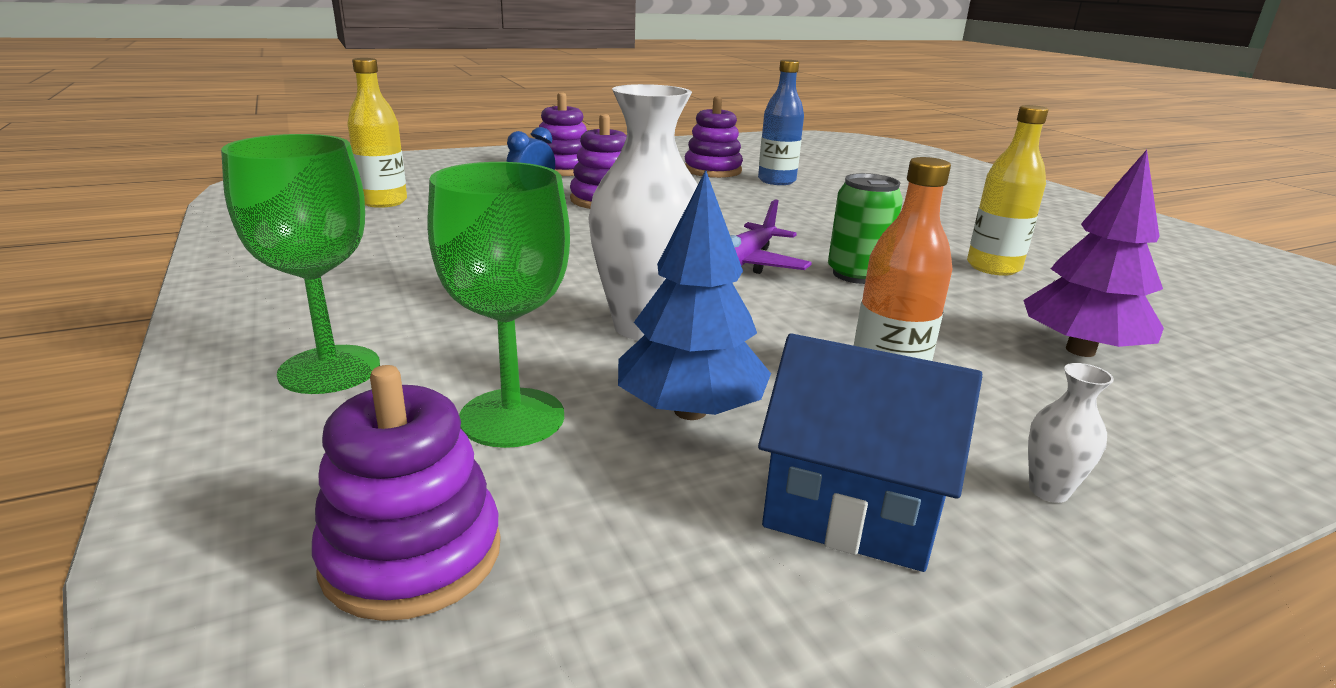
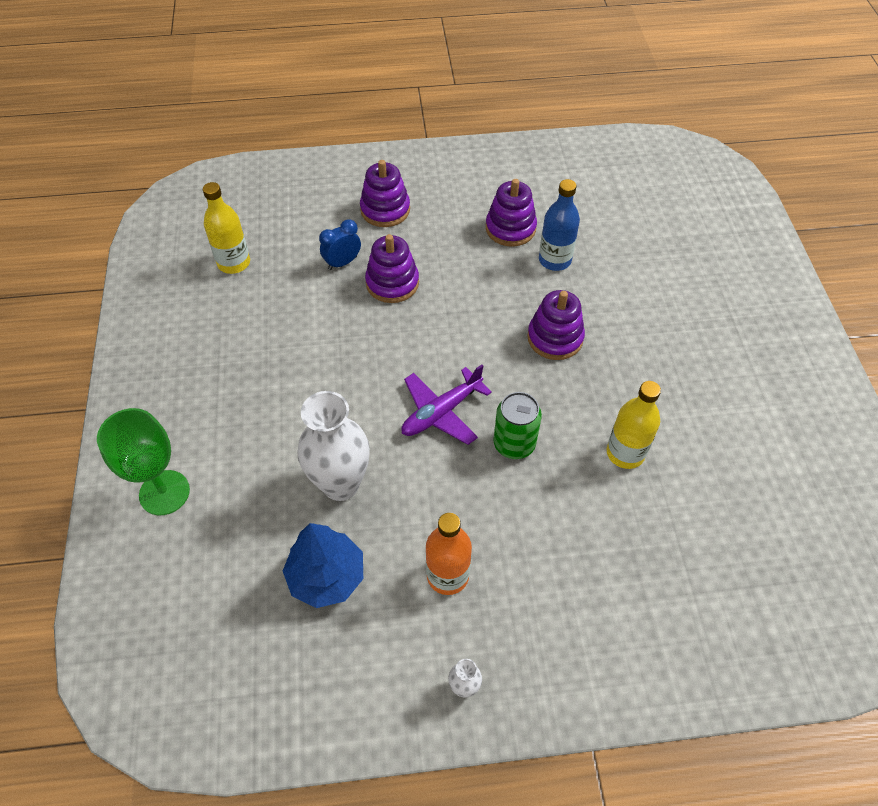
camera: 20 degrees right, 30 degrees up
(412, 555) = (173, 646): purple stacking toy -> purple stacking toy (555, 338)
(512, 417) = (239, 559): green goblet -> none
(851, 509) = (361, 672): blue house -> none
(1080, 350) = (593, 573): purple tree -> none

